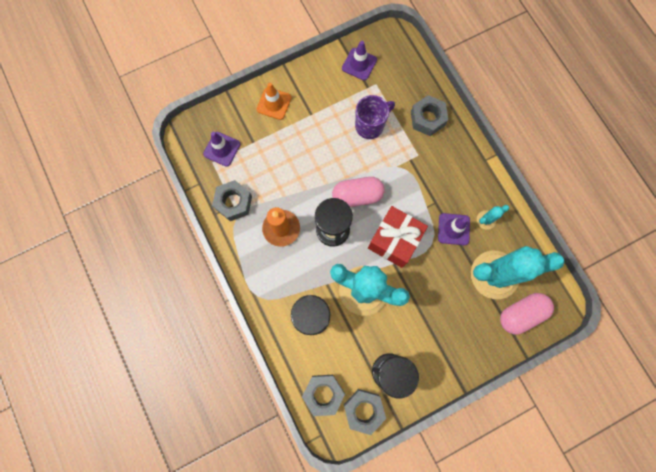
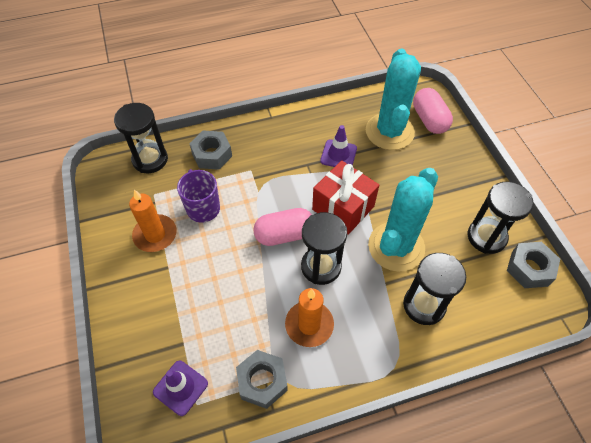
camera: 80 degrees left, 20 degrees down
(274, 103) = (137, 309): orange traffic cone -> none
(323, 393) = (514, 307): grey nut -> none
(337, 97) = (155, 235): none -> orange candle
(357, 196) = (284, 235): pink capsule -> pink capsule turned 75 degrees clockwise
(359, 64) = (122, 206): purple traffic cone -> none
(410, 70) = (150, 159): none -> black hourglass
(486, 220) = (333, 128): turquoise cactus -> none

